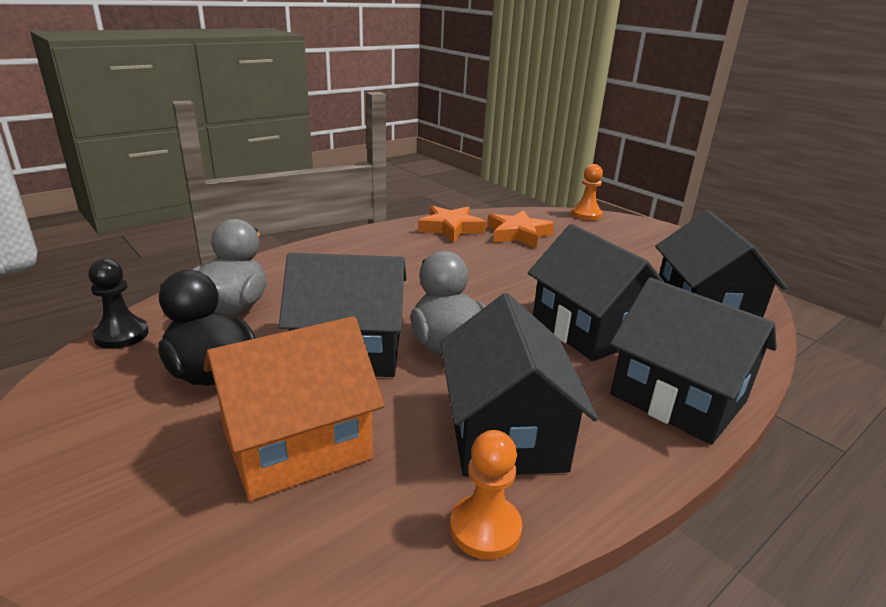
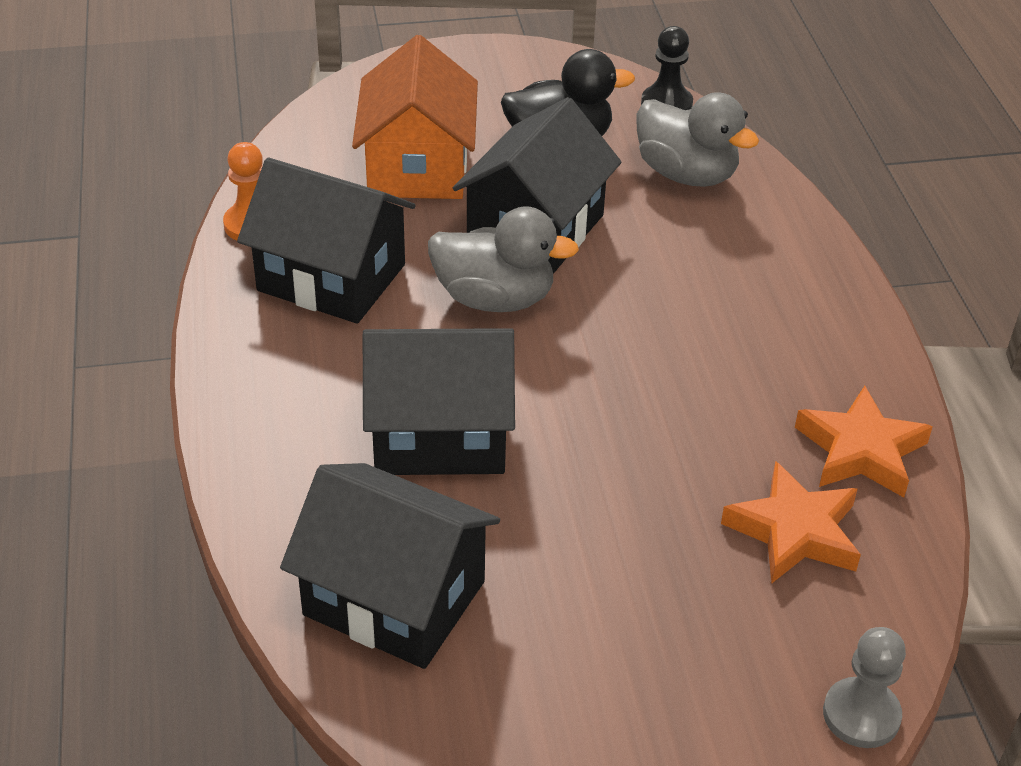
camera: 120 degrees right, 15 degrees up
(586, 214) = (861, 715): orange pawn -> grey pawn
(678, 398) = (268, 423): black house -> none

